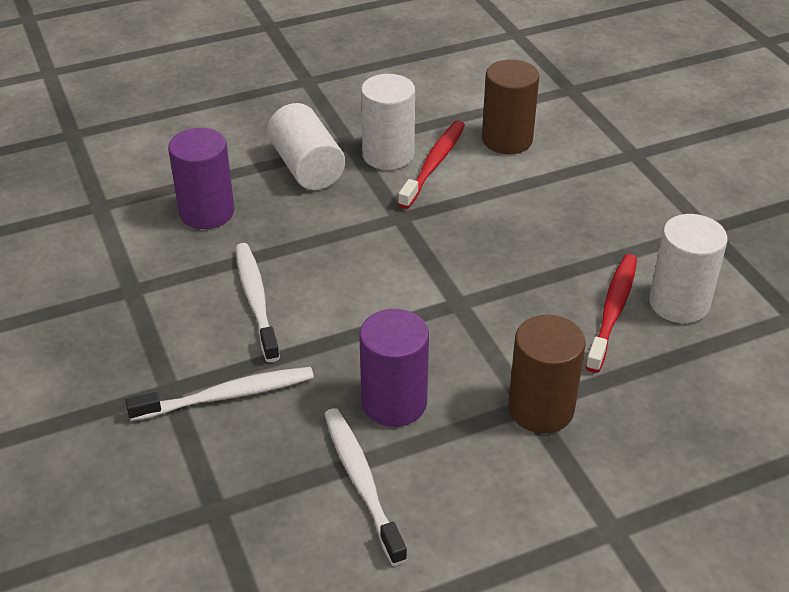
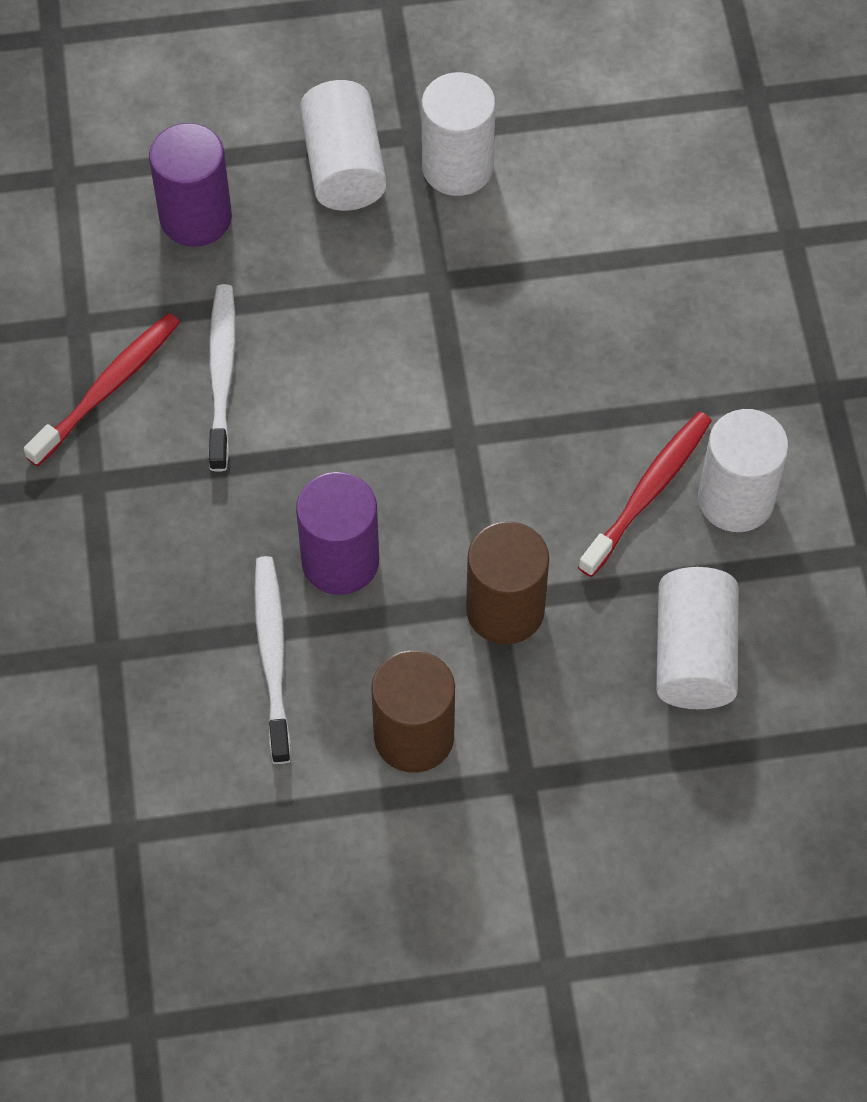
camera: 15 degrees right, 20 degrees up
(226, 396) = (154, 507): white toothbrush -> none
(433, 164) = (512, 198): red toothbrush -> red toothbrush (107, 389)
(507, 140) = (627, 174): brown cylinder -> brown cylinder (414, 736)
(703, 408) = (694, 655): none -> white cylinder

